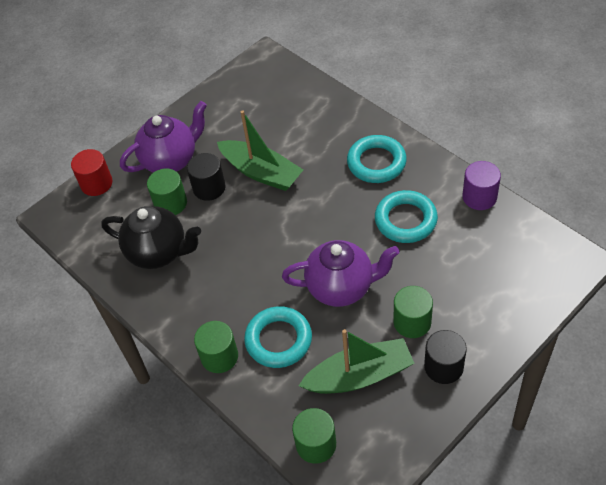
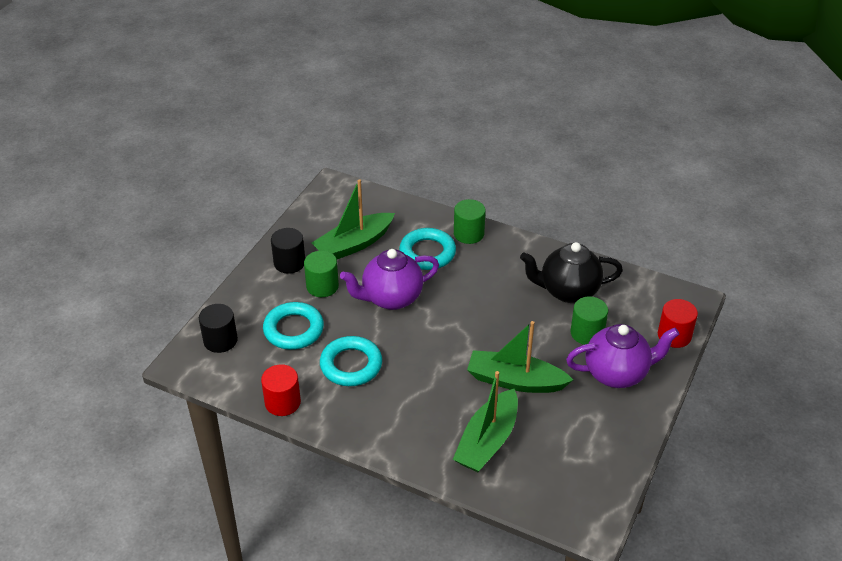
camera: 155 degrees right, 10 degrees down
(171, 160) = (617, 373): purple teapot -> purple teapot turned 135 degrees counterclockwise
(209, 188) = (559, 355): black cylinder -> black cylinder (220, 340)
(310, 128) = (487, 441): none -> green boat
(316, 444) = (371, 202): green cylinder -> none
(376, 162) = (399, 416): turquoise ring -> turquoise ring (293, 330)
(479, 197) = (282, 402): purple cylinder -> red cylinder

